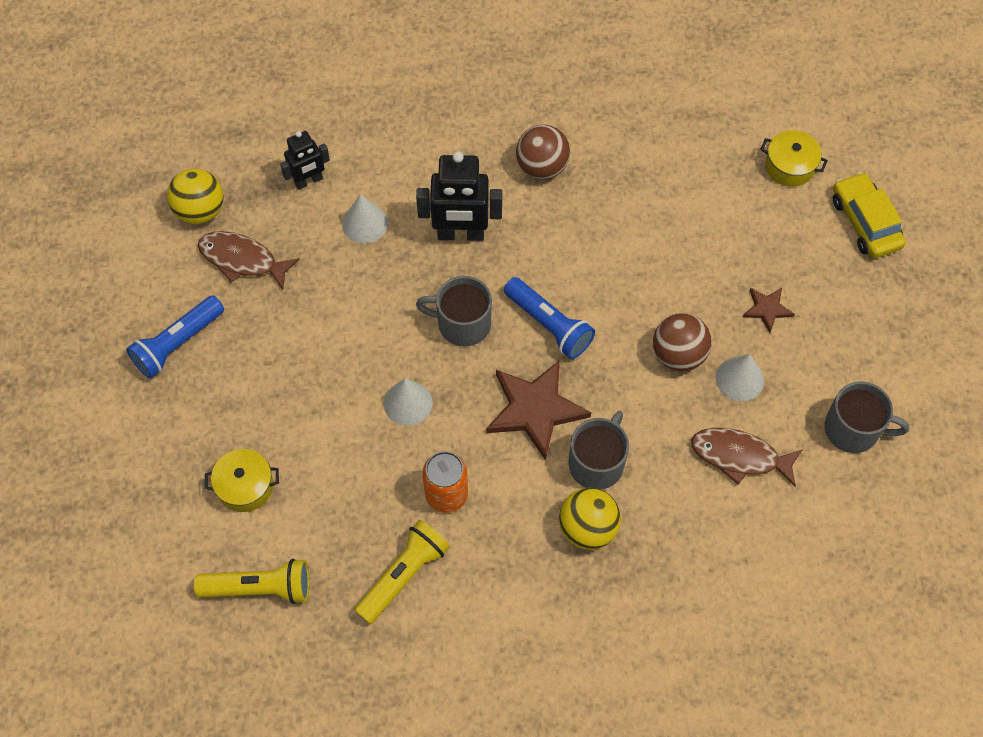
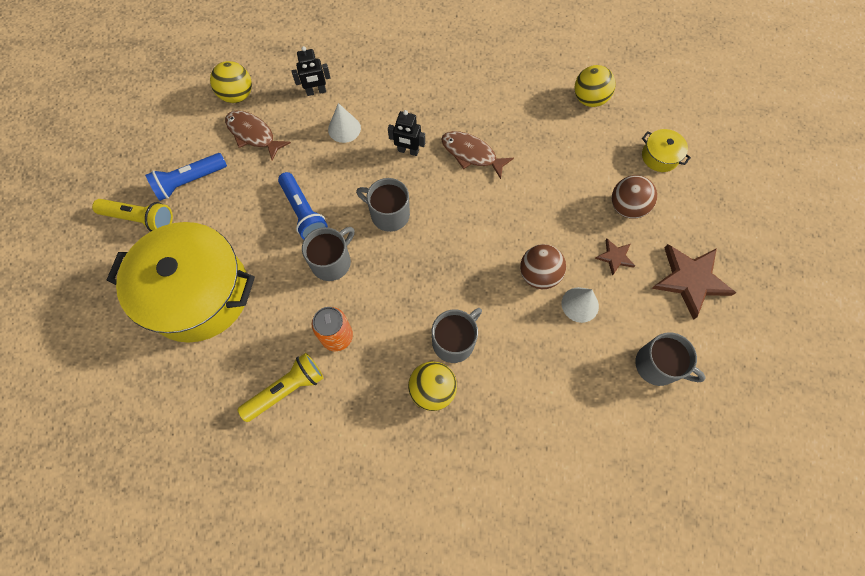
camera: 15 degrees right, 5 degrees up
(245, 486) = (198, 293): yellow pot -> yellow pot, size x2.50
(259, 588) = (181, 371): yellow flashlight -> yellow flashlight (140, 219)
(408, 403) = (332, 262): white cone -> grey mug
(461, 234) = (408, 151): black robot -> black robot, size x0.61
(535, 409) = (421, 289): brown star -> brown star (690, 280)
(542, 167) = (479, 117): brown ball -> brown ball (627, 207)
(549, 325) = (450, 230): blue flashlight -> blue flashlight (303, 212)
(679, 110) = (589, 99): none -> yellow ball
(740, 456) = (564, 364): brown fish -> brown fish (471, 154)
(865, 222) = (706, 210): yellow car -> none

